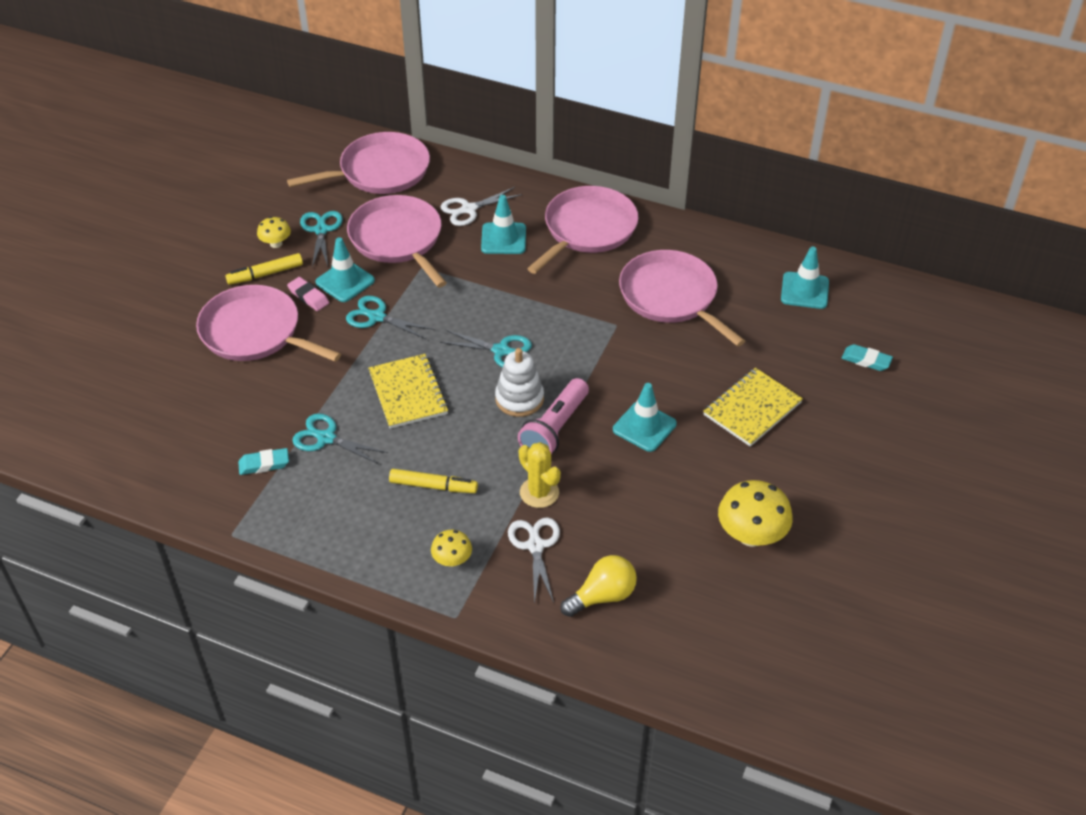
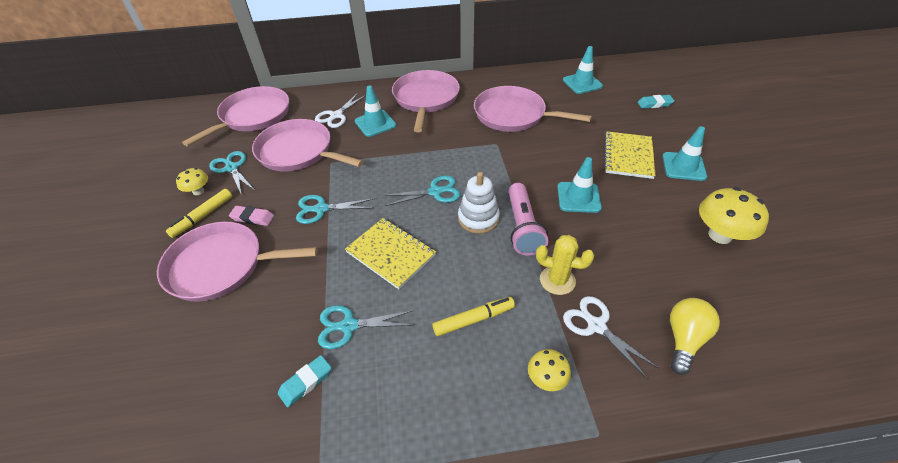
camera: 30 degrees left, 0 degrees up
(345, 281) = (276, 195): turquoise traffic cone -> turquoise traffic cone (683, 166)

